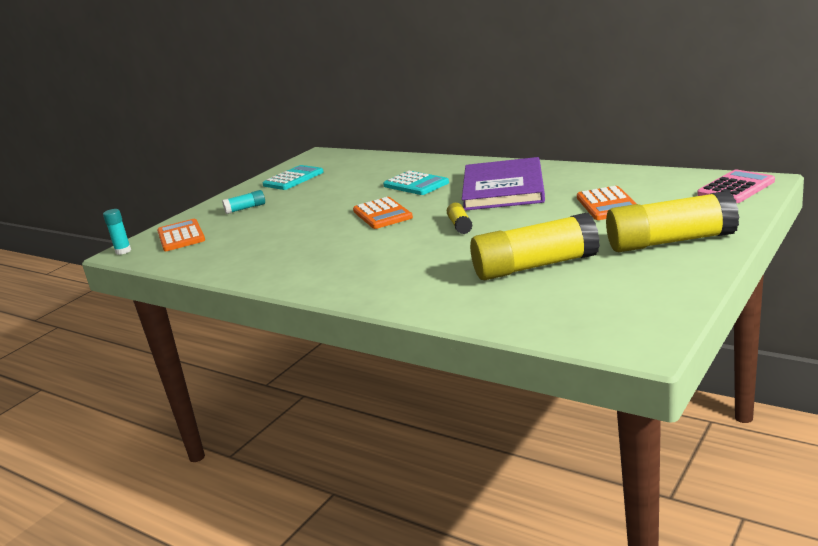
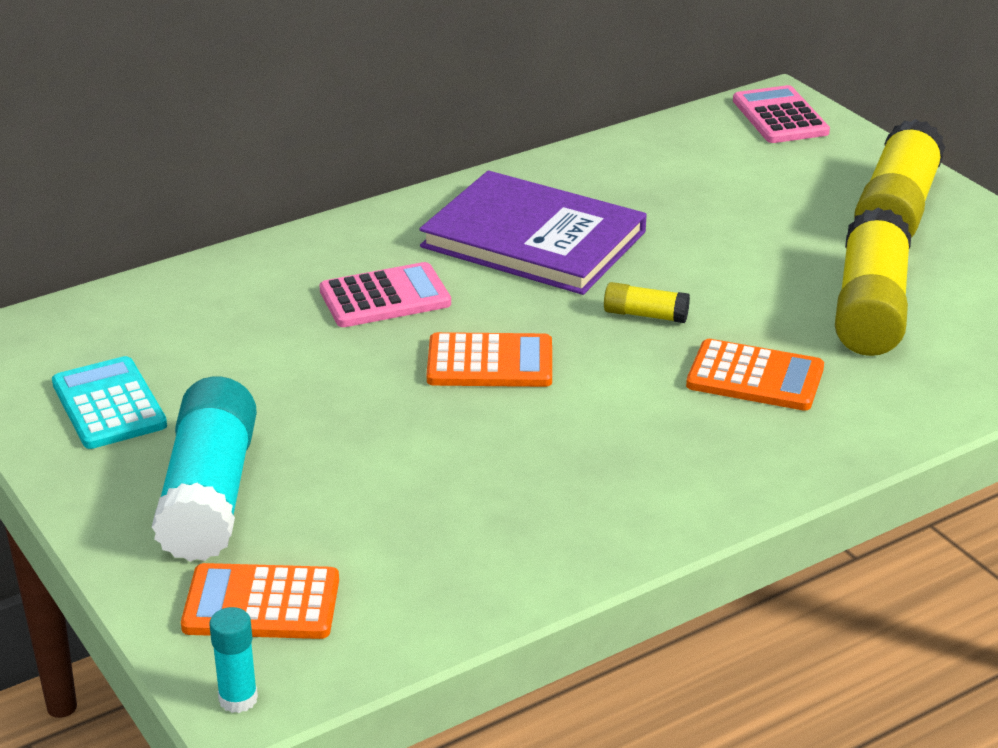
camera: 70 degrees left, 10 degrees up
(245, 208) = (209, 495): turquoise glue stick -> turquoise glue stick, size x2.21
(416, 184) = (385, 297): turquoise calculator -> pink calculator
(607, 204) = (720, 198): orange calculator -> orange calculator (755, 377)

